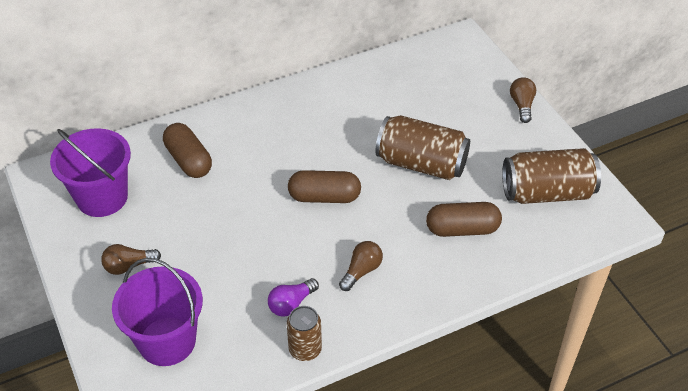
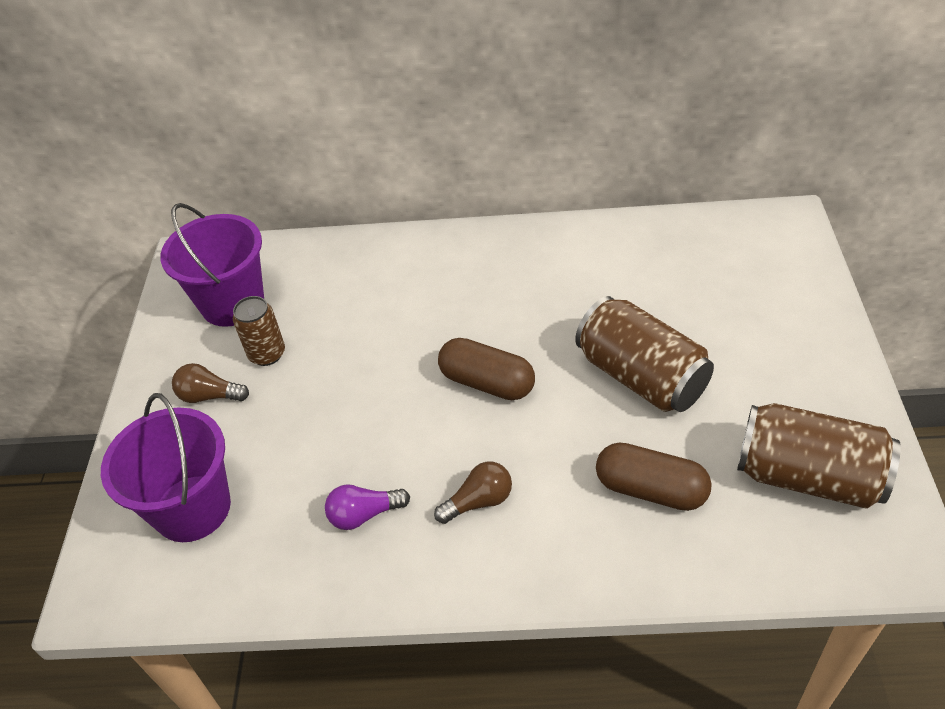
camera: 30 degrees right, 0 degrees up
(188, 160) = (352, 286): brown capsule -> none
(305, 349) = (345, 586): brown can -> brown can (267, 354)
(522, 105) = (832, 335): brown light bulb -> none

